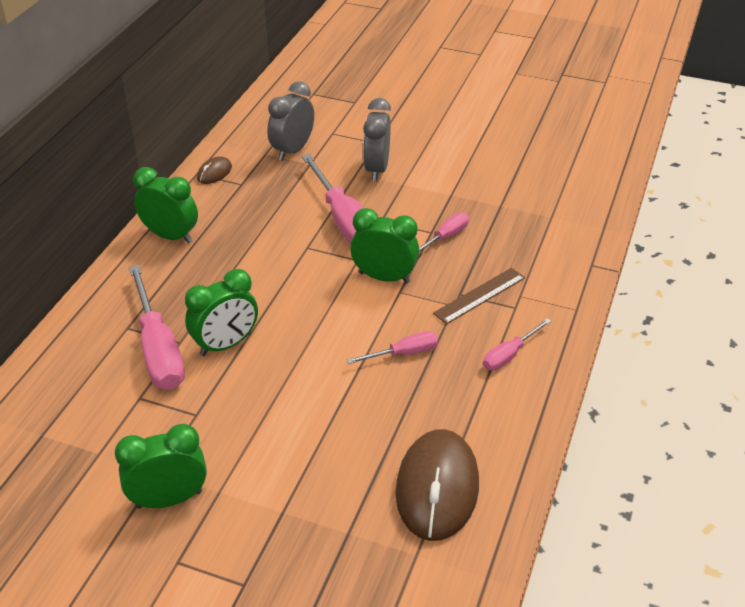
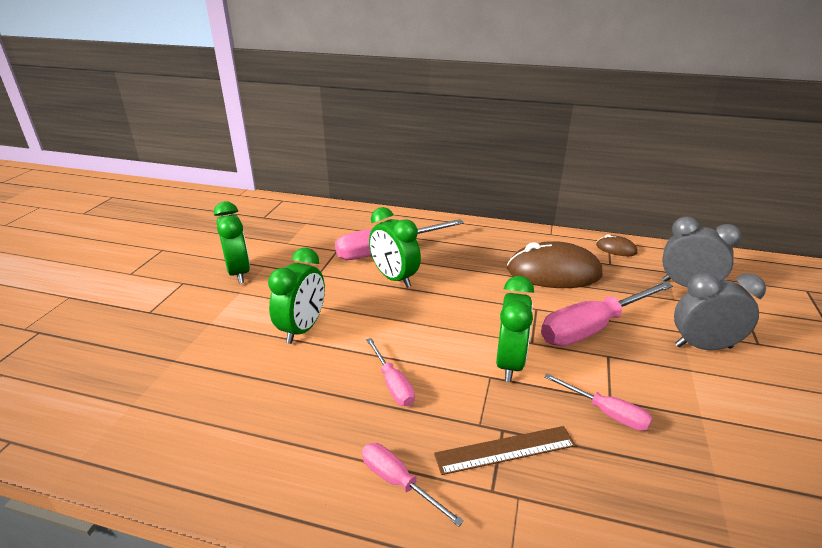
camera: 85 degrees right, 10 degrees down
(171, 236) = (518, 240): green clock -> green clock (302, 329)
(437, 488) = (204, 417): brown mouse -> brown mouse (553, 272)
(479, 295) = (505, 449): brown ruler -> brown ruler turned 60 degrees counterclockwise

